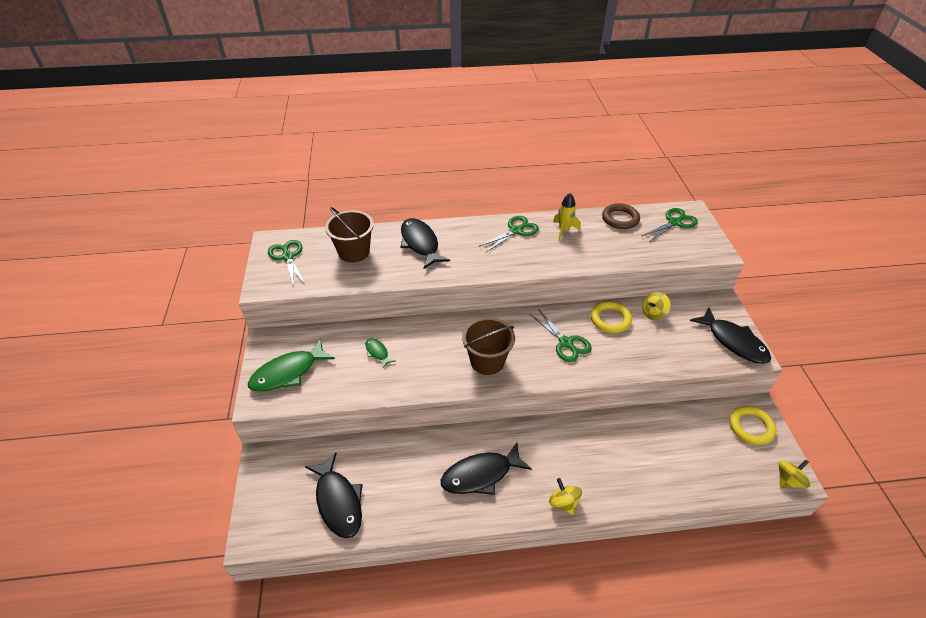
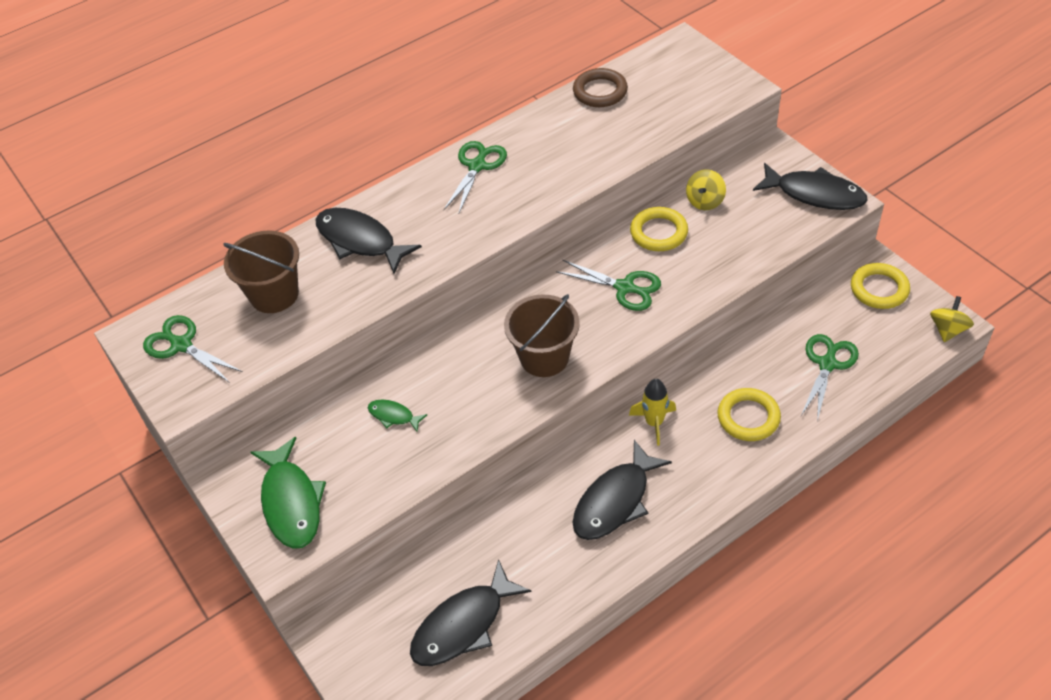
camera: 25 degrees left, 5 degrees up
(288, 373) = (291, 502): green fish -> green fish turned 45 degrees counterclockwise
(338, 501) = (463, 625): black fish -> black fish turned 105 degrees clockwise
(563, 503) = (730, 480): yellow spinning top -> none
(564, 230) = (539, 138): yellow rocket -> yellow rocket (654, 423)
(603, 467) = (748, 417): none -> yellow ring
(674, 222) = (670, 68): green scissors -> green scissors (827, 364)

